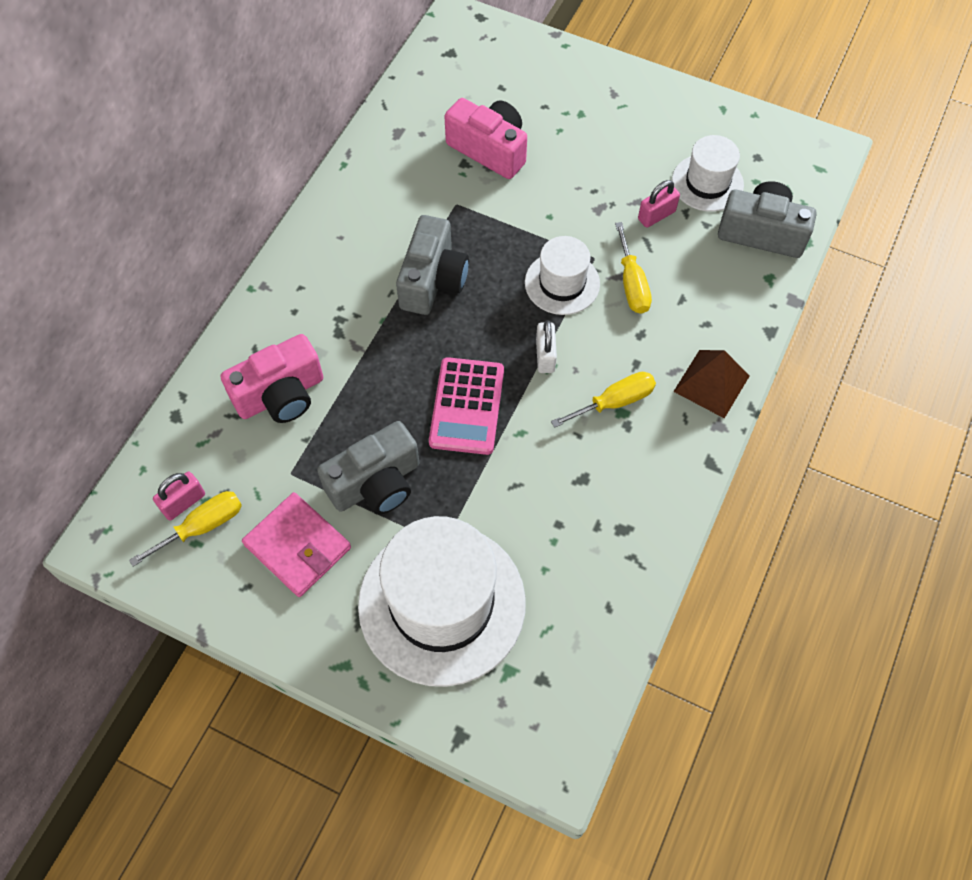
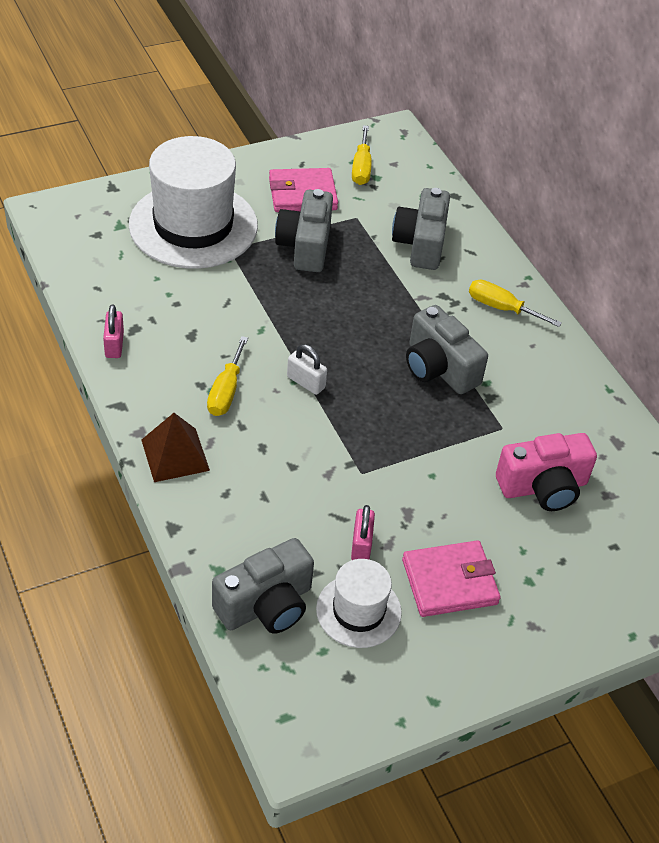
camera: 125 degrees right, 15 degrees down
(183, 502) = (387, 169): pink padlock -> pink padlock (114, 345)
(281, 395) = (420, 243): pink camera -> grey camera
(467, 406) = (312, 318): pink calculator -> none
(562, 283) = (358, 436): white hat -> none
(630, 151) = (449, 582): none -> pink wallet
(632, 284) = (312, 476): yellow screwdriver -> yellow screwdriver (501, 308)

